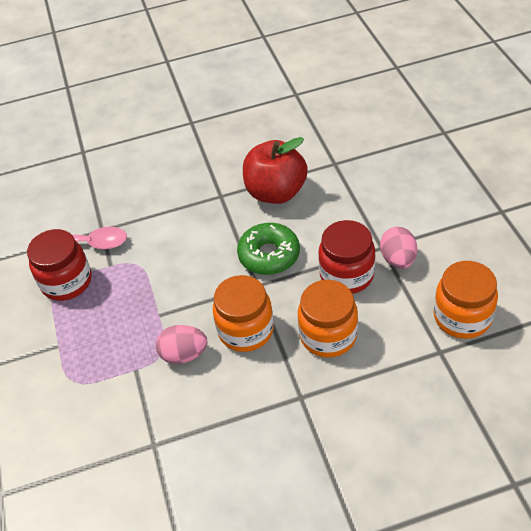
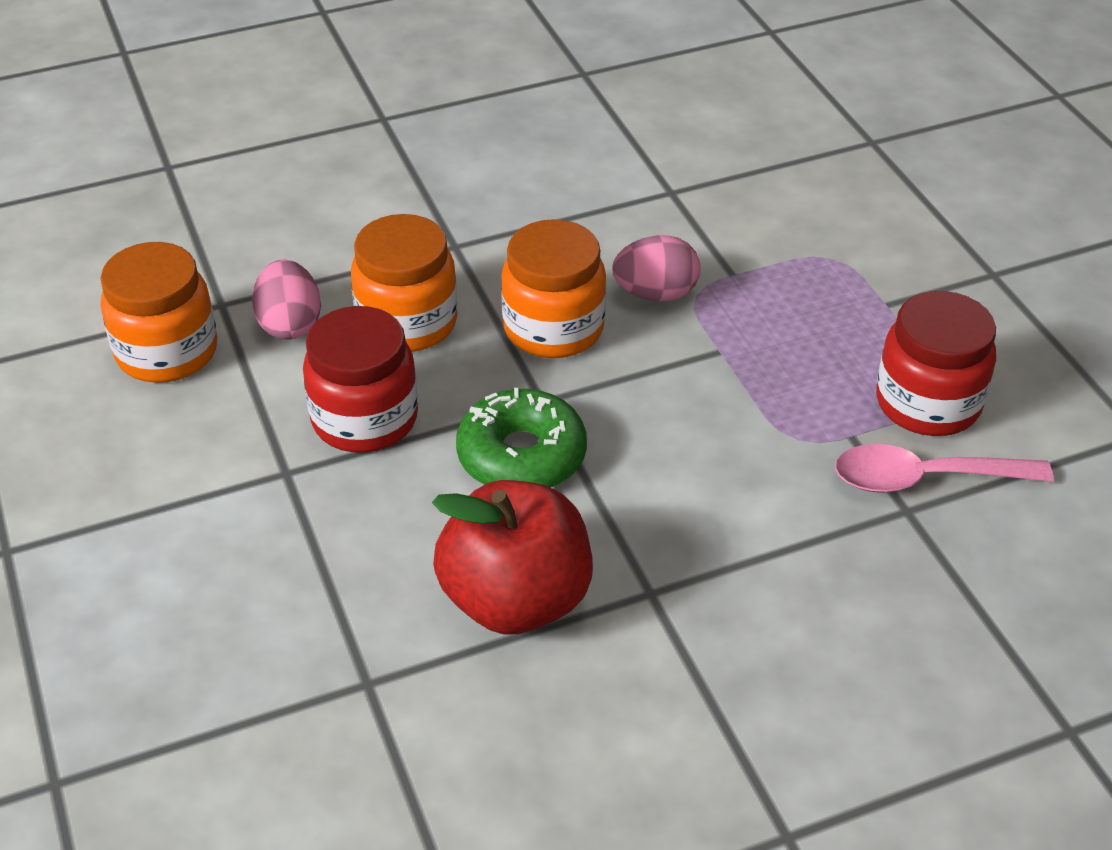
camera: 170 degrees right, 5 degrees down
(398, 259) = (258, 448): pink egg -> pink egg (290, 324)

